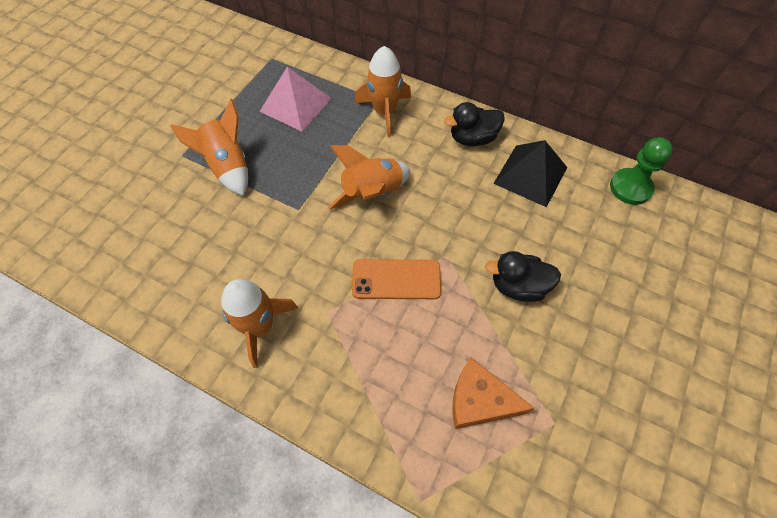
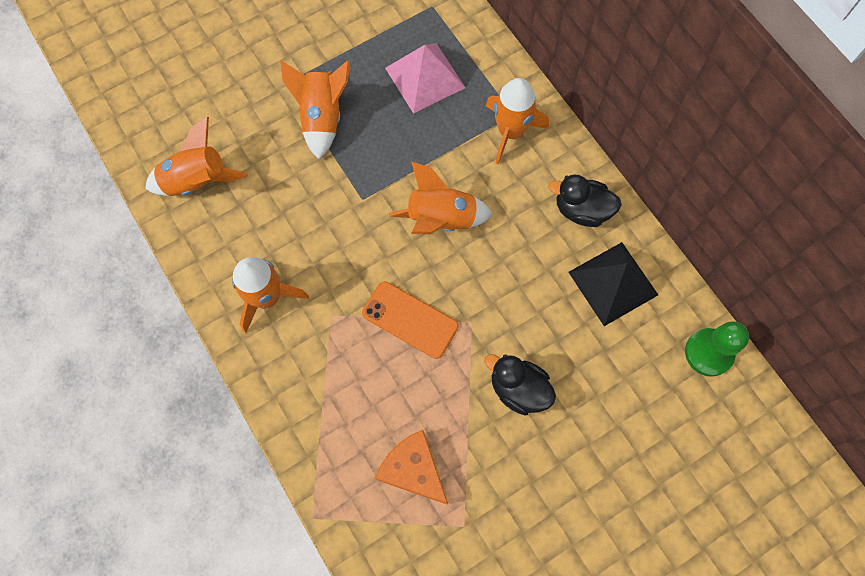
camera: 30 degrees right, 10 degrees up
(140, 264) = (197, 181): none -> orange rocket

